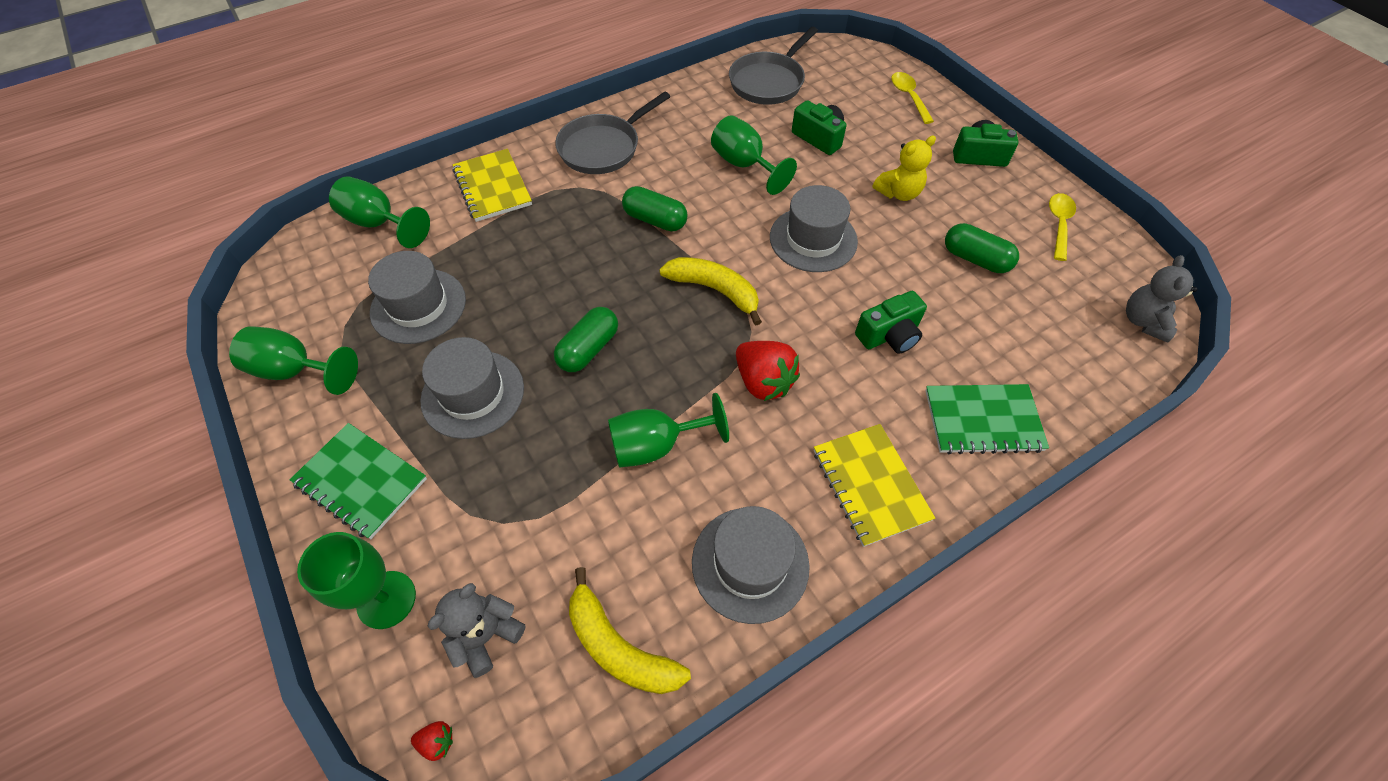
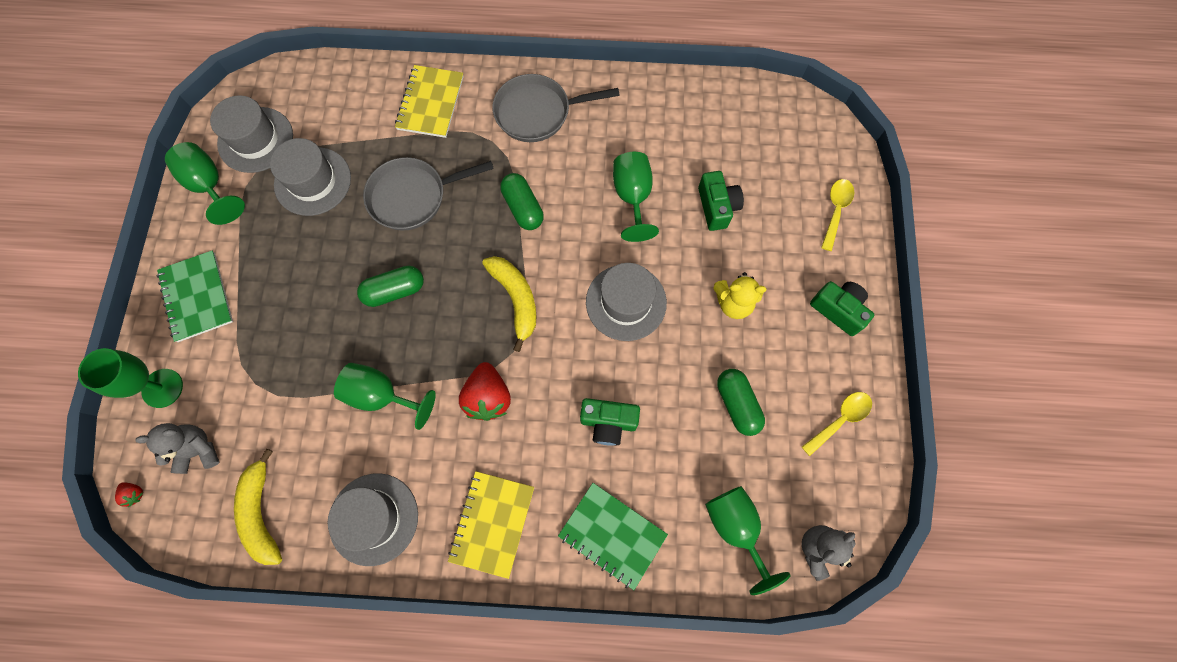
camera: 35 degrees right, 15 degrees up
(379, 223) = (333, 90): green goblet -> green goblet (735, 527)
(473, 394) = (300, 277): grey hat -> grey hat (255, 140)
(769, 81) = (726, 121): grey pan -> grey pan (413, 196)

